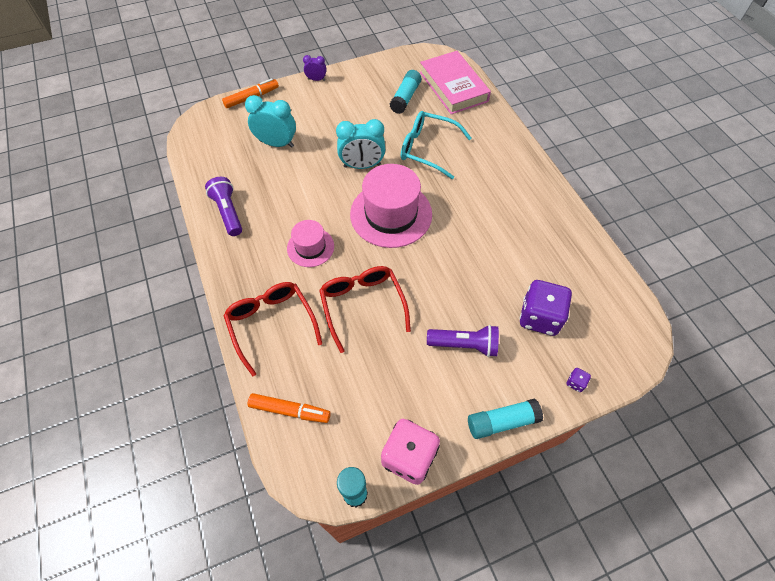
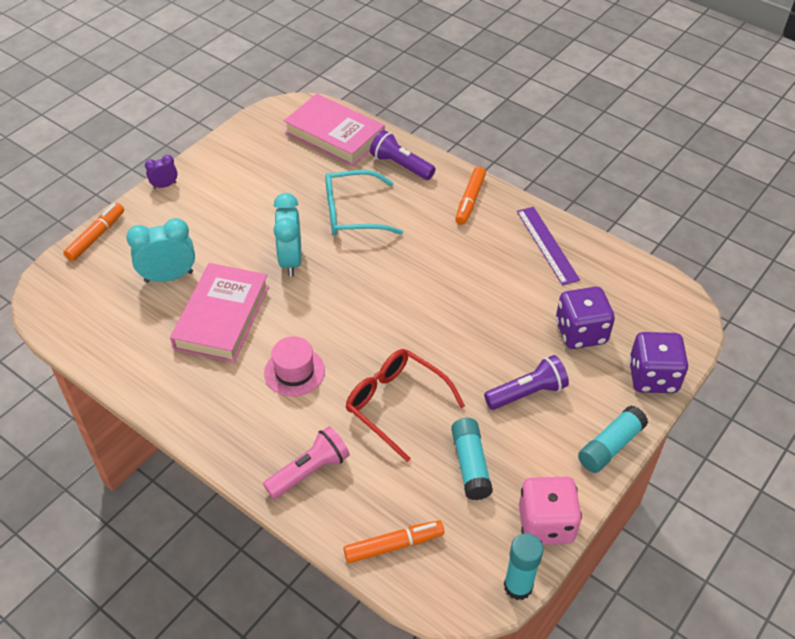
camera: 30 degrees left, 10 degrees down
(228, 212) = (166, 377): purple flashlight -> purple flashlight (401, 165)
(271, 324) = (309, 471): red glasses -> pink flashlight
(290, 186) = (222, 317): none -> pink book
(362, 165) = (291, 260): turquoise clock -> turquoise clock turned 120 degrees clockwise
(391, 214) = (360, 298): pink hat -> none
(405, 98) = (288, 167): turquoise glue stick -> turquoise glue stick (470, 465)
(521, 174) = (470, 200): none -> orange marker
(559, 234) = (547, 245): none -> purple ruler
(575, 383) = (652, 377): purple dice -> purple dice, size x2.48

